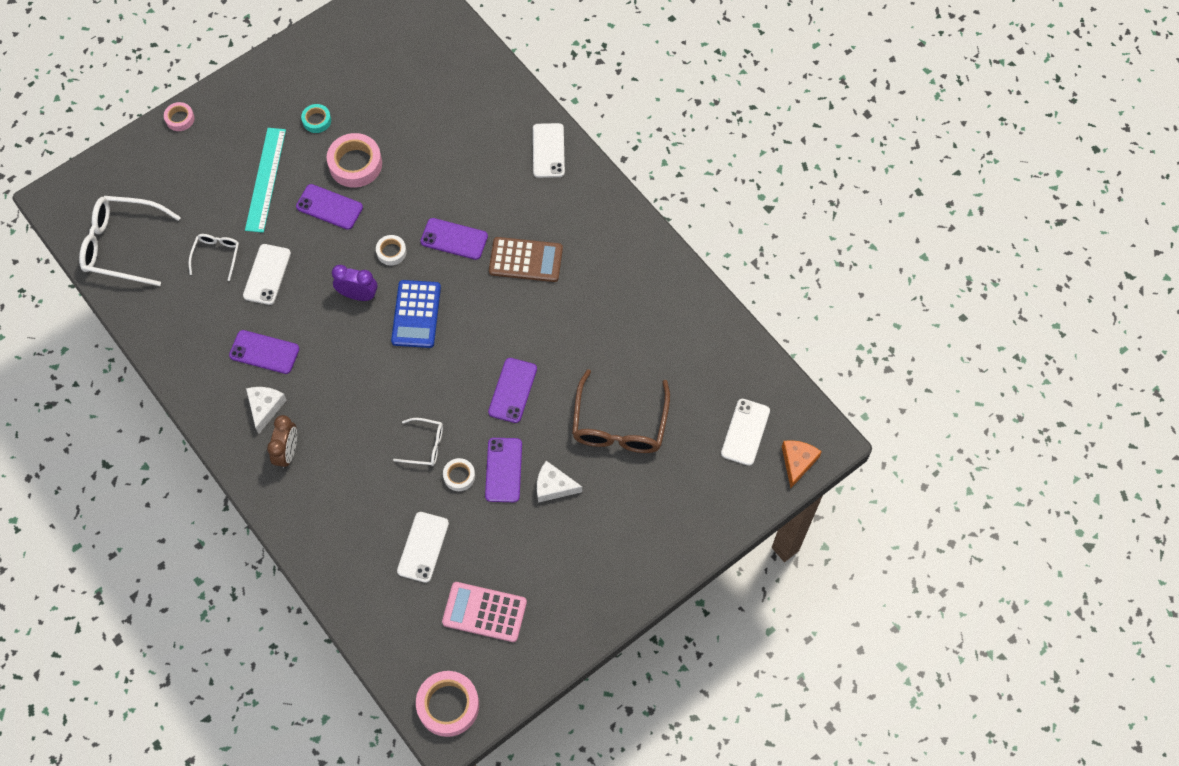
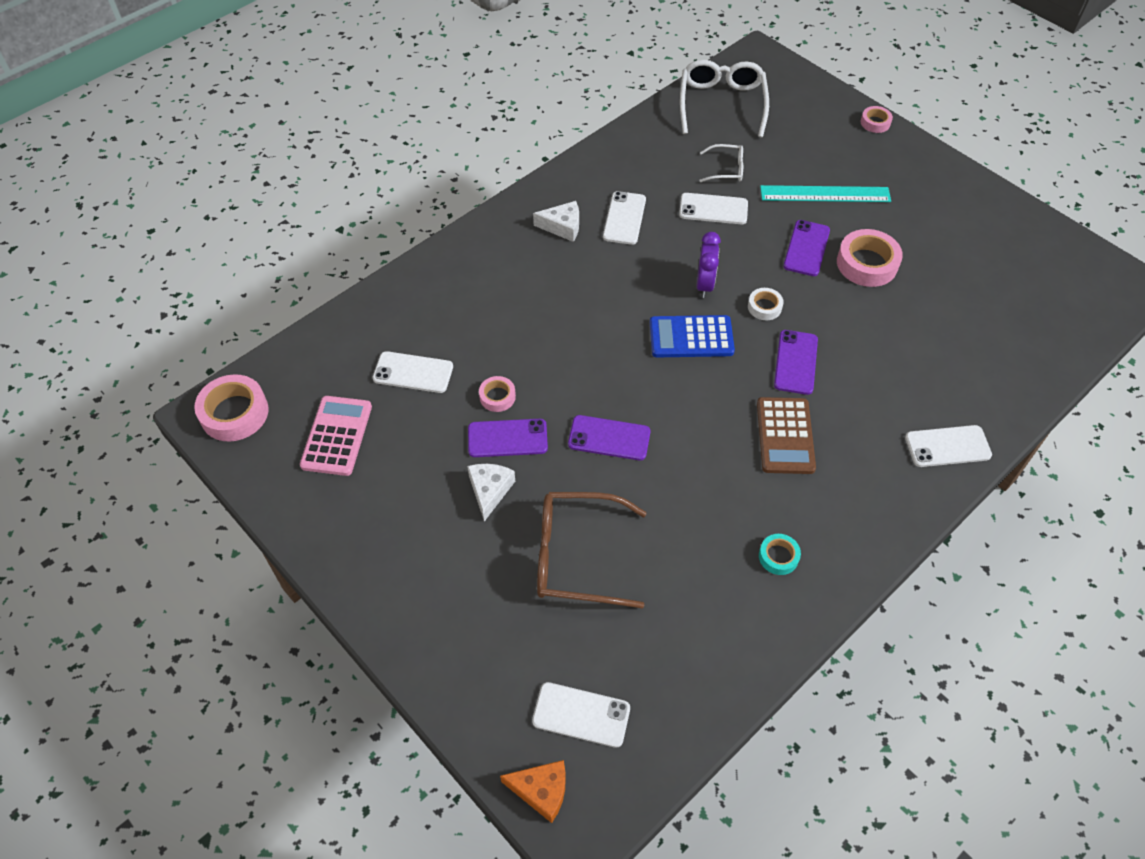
camera: 85 degrees right, 10 degrees down
(264, 352) = (624, 218): purple phone -> white phone
(288, 452) = (515, 250): brown clock -> none
(317, 120) = (911, 225): turquoise tape -> turquoise tape (778, 556)
(425, 445) = (532, 362): white glasses -> none
(459, 476) = (497, 397): white tape -> pink tape

